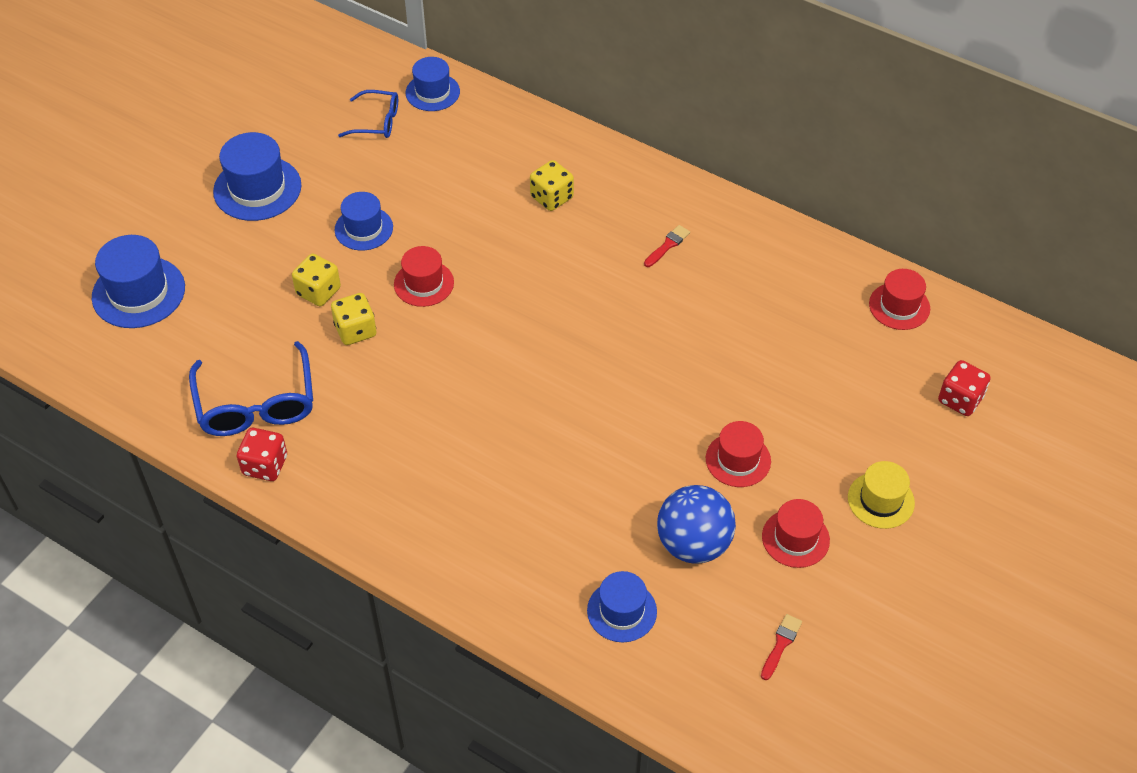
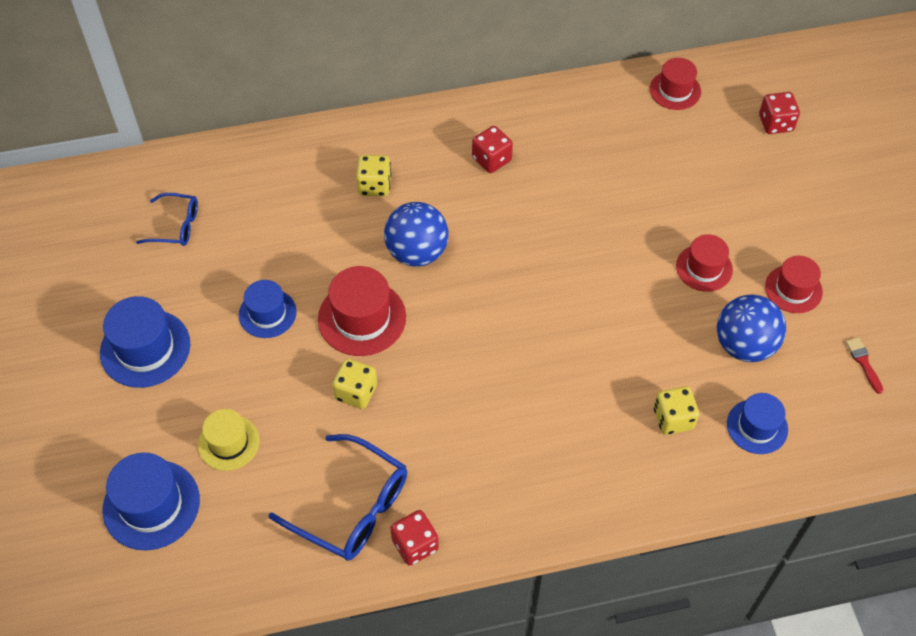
camera: 45 degrees left, 5 degrees up
(318, 291) = (293, 387): yellow dice -> yellow dice (673, 419)
(377, 122) = (176, 226): blue glasses -> blue glasses turned 45 degrees clockwise
(424, 283) = (362, 318): red hat -> red hat, size x1.53
(432, 92) = (191, 172): blue hat -> none
(522, 269) = (417, 252): none -> blue ball
(667, 245) = (491, 159): red brush -> red dice
(881, 500) = (808, 223): yellow hat -> yellow hat (228, 442)

